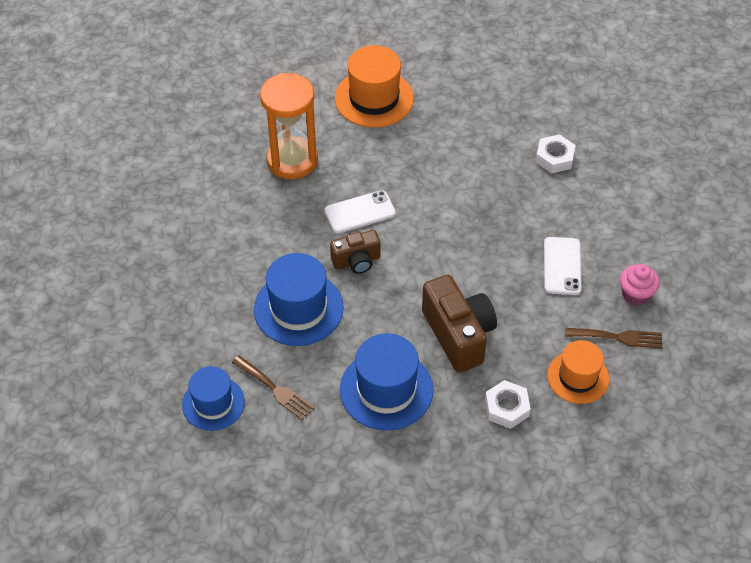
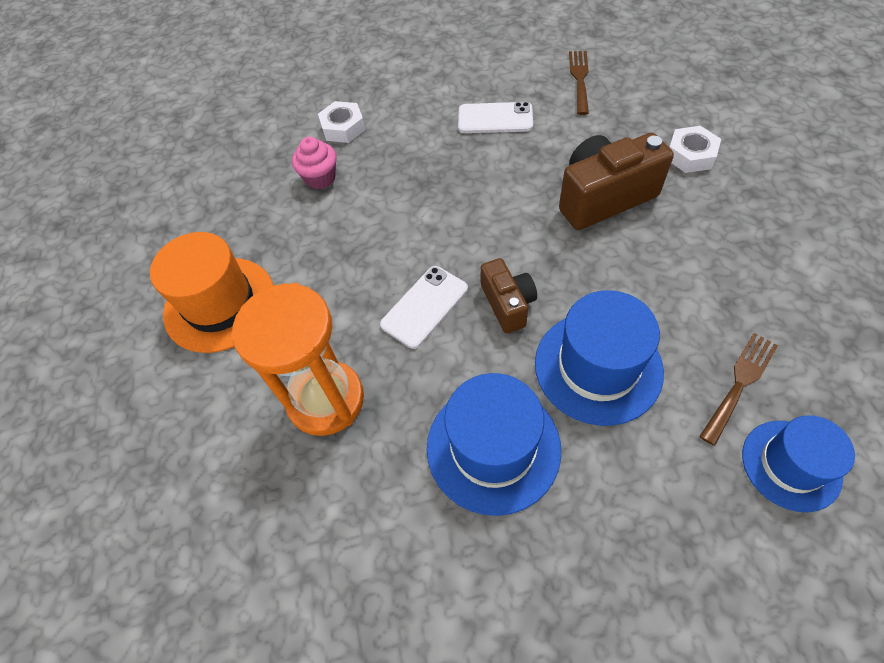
camera: 85 degrees left, 5 degrees up
(360, 212) = (424, 306): white phone -> white phone turned 60 degrees clockwise
(386, 389) = (700, 260): blue hat -> blue hat (493, 447)
(578, 377) = (635, 105): orange hat -> none
(635, 294) = (524, 68): pink cupcake -> pink cupcake (320, 178)

